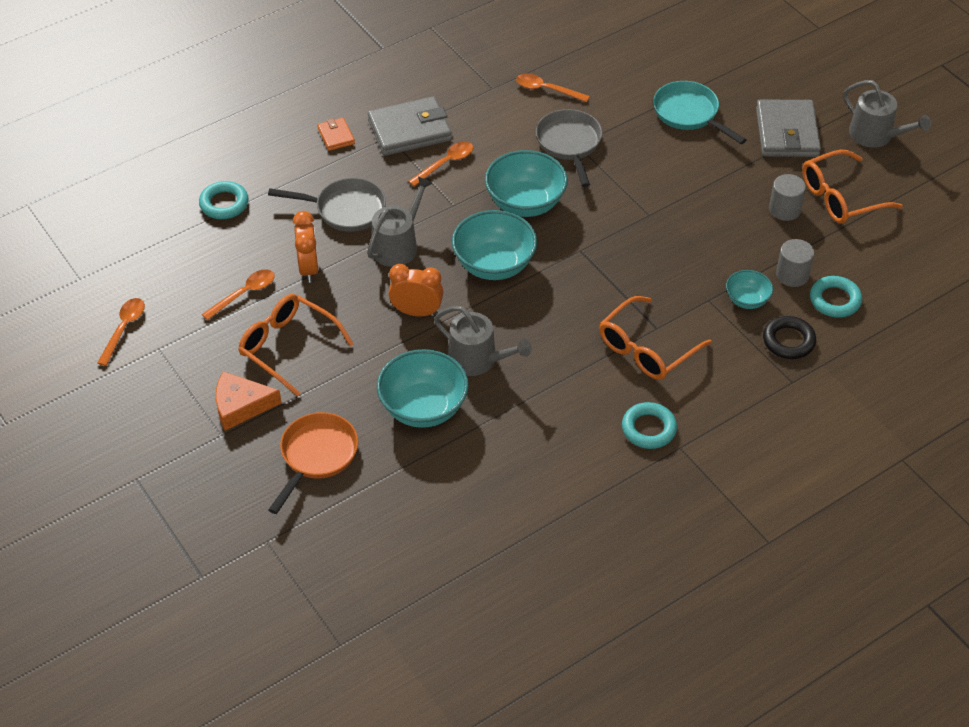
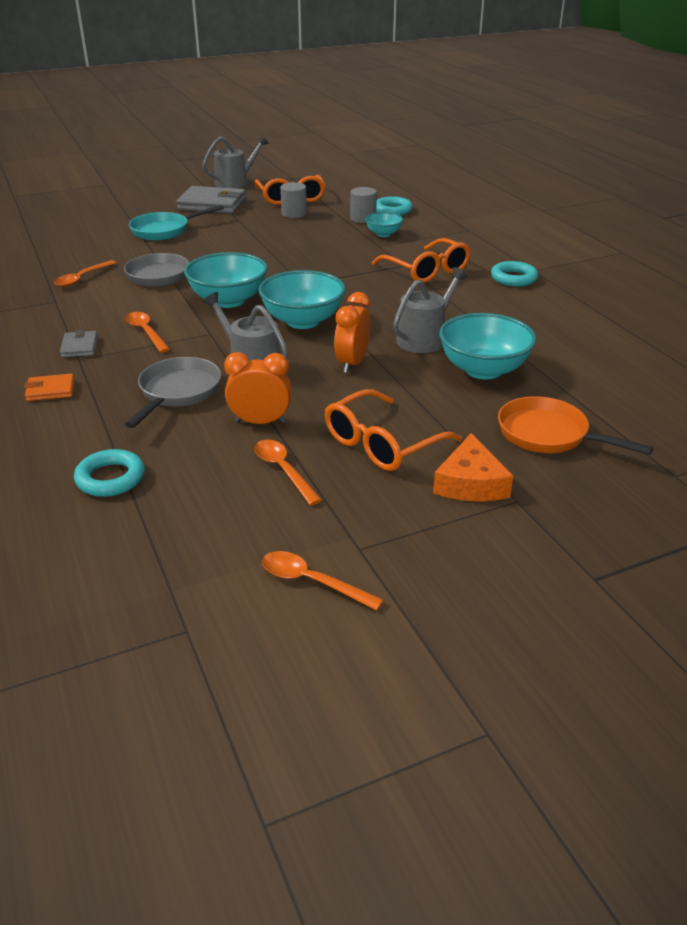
camera: 80 degrees left, 15 degrees down
(409, 130) = (79, 347): grey wallet -> grey wallet, size x0.50
(788, 341) = (429, 226): black ring -> none

